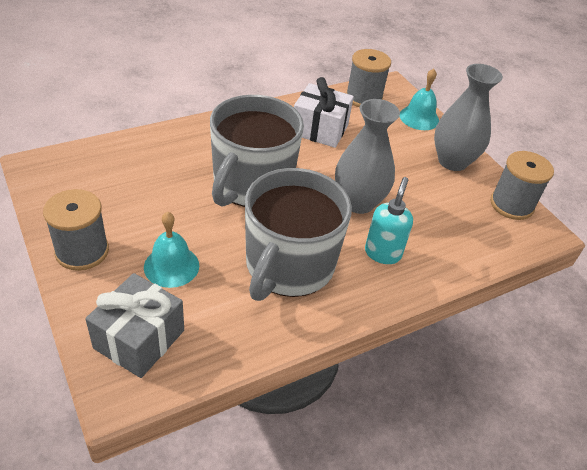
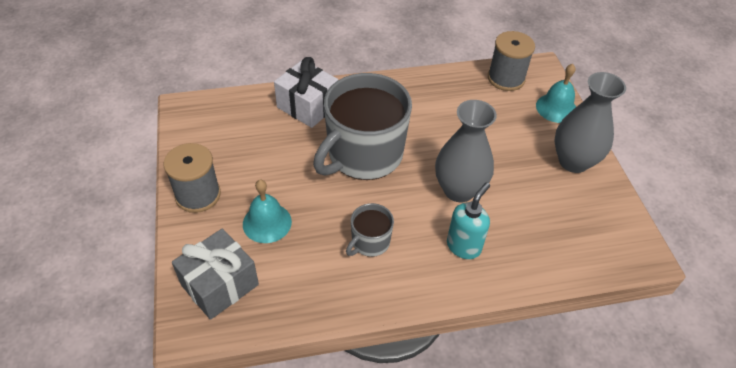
camera: 20 degrees right, 5 degrees up
(288, 266) = (370, 242): grey mug -> grey mug, size x0.46
(320, 129) = (448, 107): white gift -> white gift (307, 106)
(511, 205) = (619, 219): grey spool -> none

